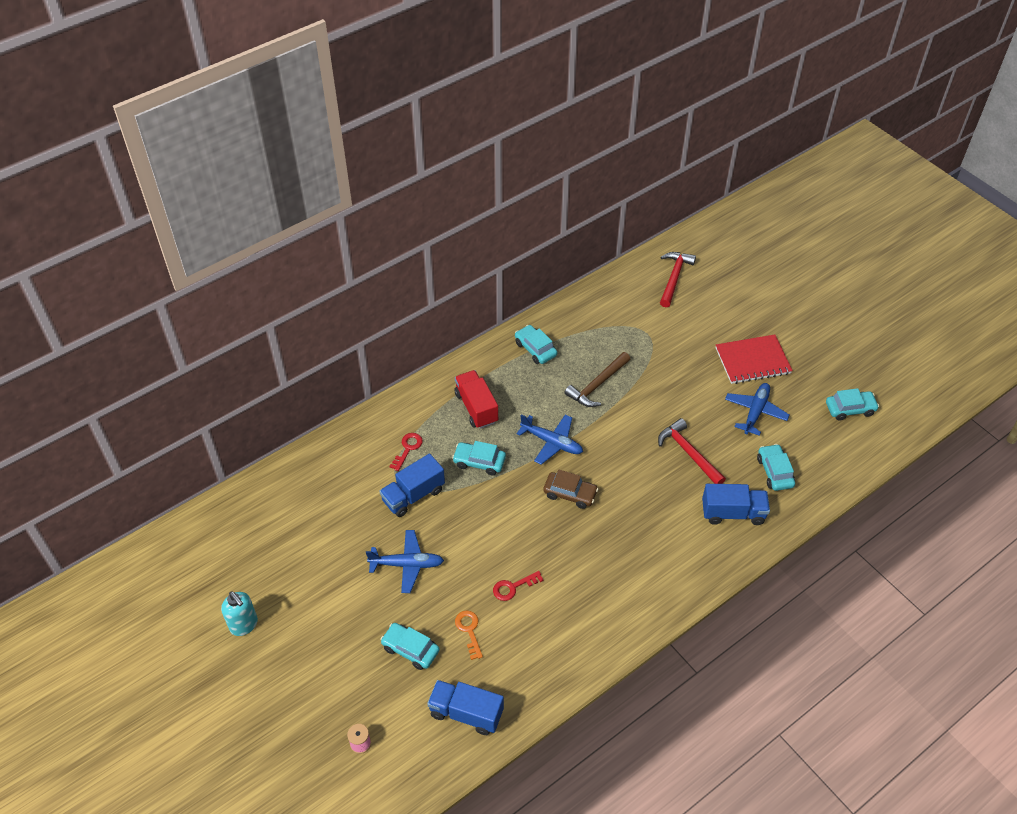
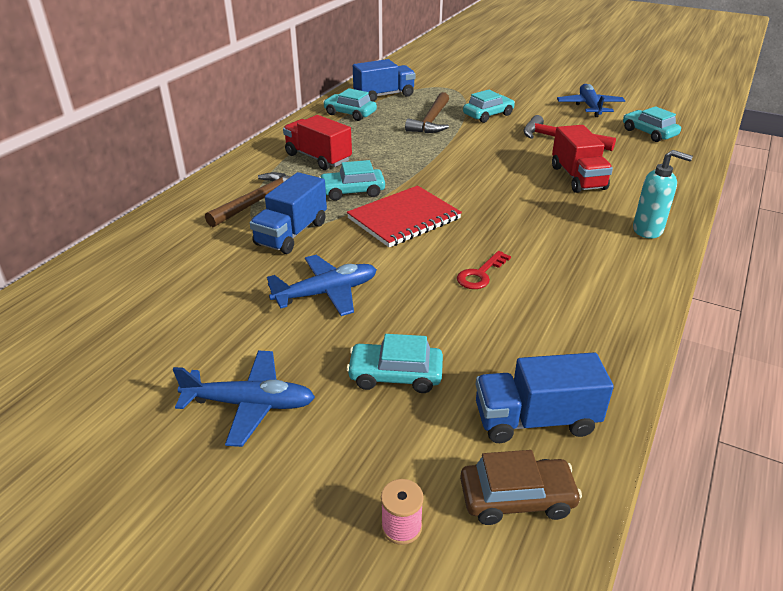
camera: 25 degrees left, 15 degrees down
(244, 625) = (99, 435): turquoise soap dispenser -> turquoise soap dispenser (648, 230)
(408, 449) = (258, 201): red key -> brown hammer
(469, 630) = (461, 330): orange key -> none
(552, 442) = (421, 162): blue plane -> blue plane (250, 404)
(570, 494) = (474, 189): brown car -> brown car (516, 498)
(661, 510) = (577, 178): none -> red truck
(674, 278) = (441, 60): red hammer -> none
(733, 513) = (645, 163): blue truck -> blue truck (384, 95)
(752, 361) = (554, 84): red notebook -> red notebook (404, 218)
(850, 409) = (662, 90): turquoise car -> turquoise car (488, 115)

